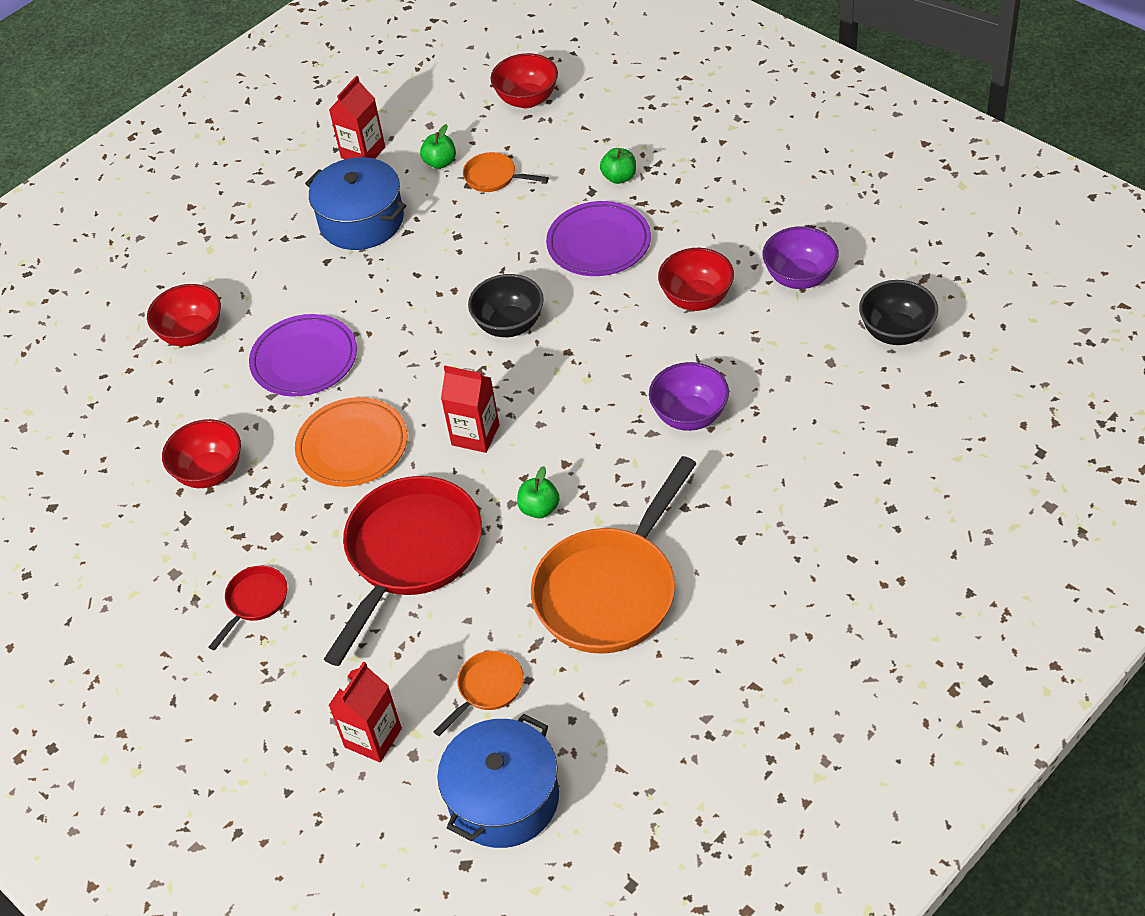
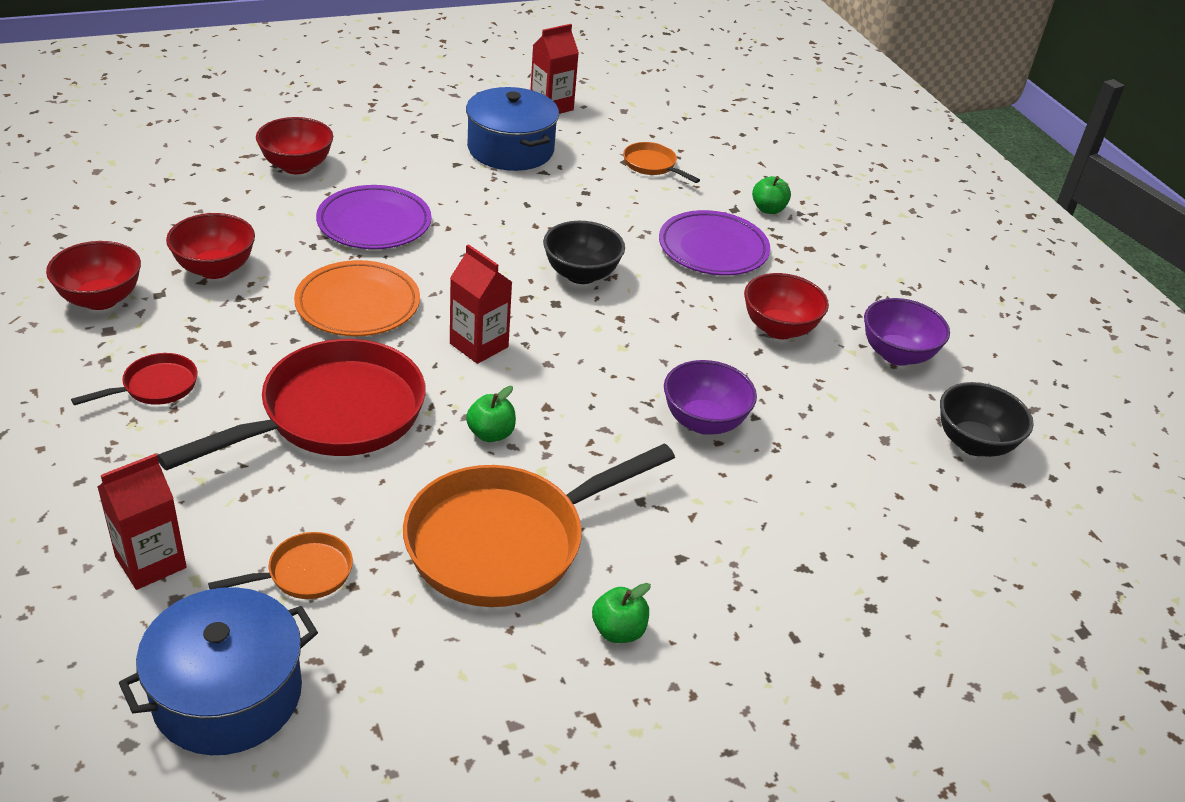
camera: 15 degrees right, 10 degrees down
(440, 162) = (612, 137): green apple -> green apple (618, 631)
(527, 99) = (724, 126): red bowl -> red bowl (101, 299)

